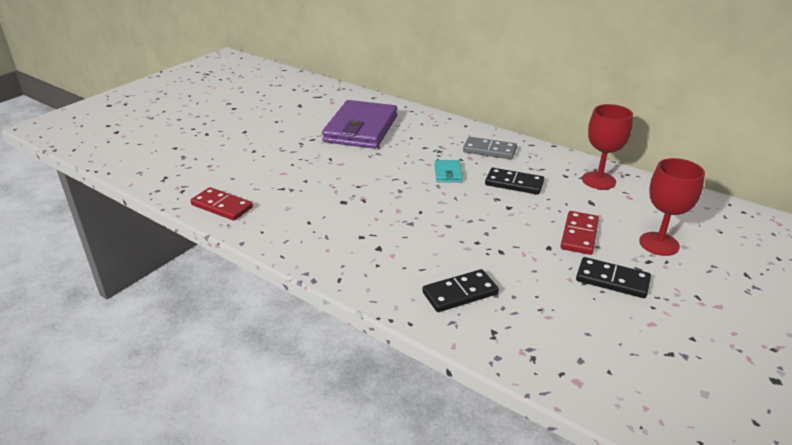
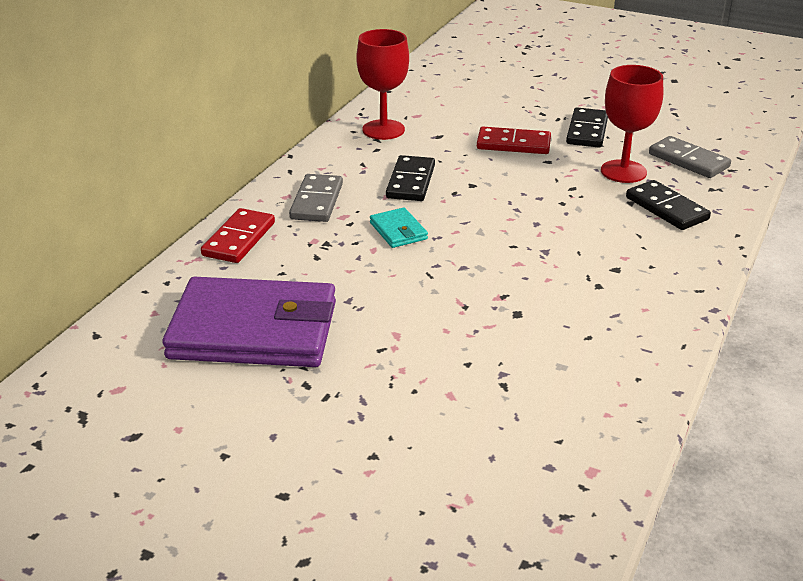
camera: 100 degrees left, 0 degrees up
(222, 206) = (592, 442): red domino -> red domino (239, 239)
(448, 173) = (398, 231): turquoise wallet -> turquoise wallet turned 75 degrees clockwise
(552, 332) = (688, 160): none -> grey domino
(659, 244) = (508, 106): red goblet -> red goblet (623, 171)

